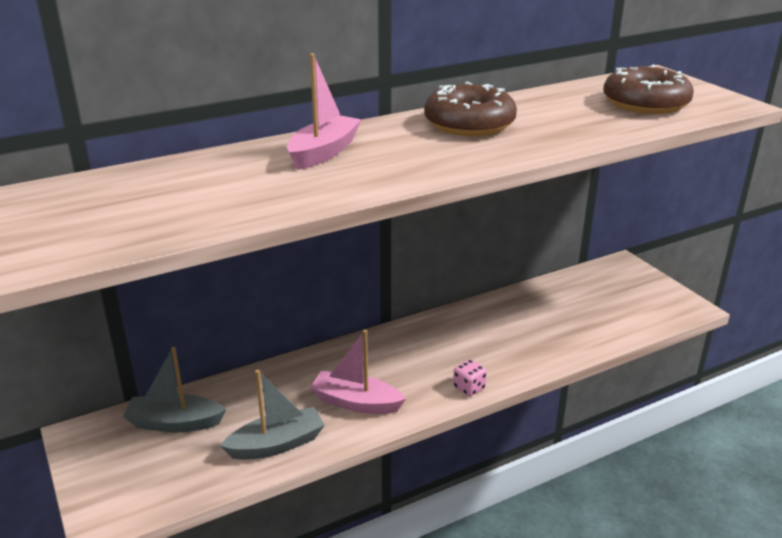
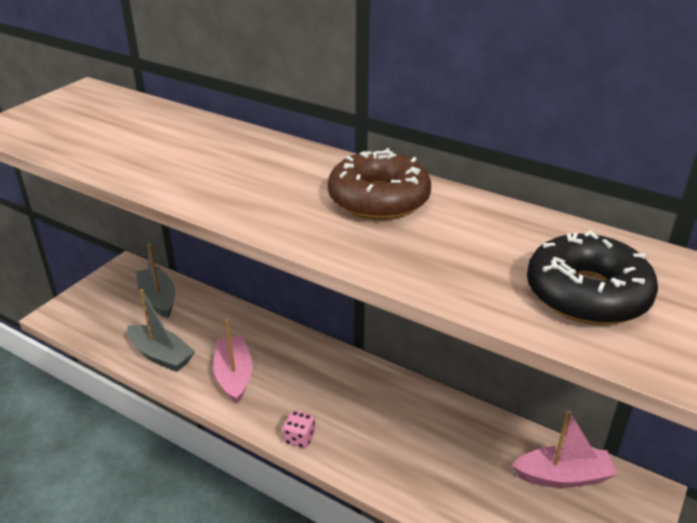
camera: 60 degrees right, 5 degrees up
(324, 152) = (241, 155): pink boat -> pink boat (563, 476)
(645, 104) = (587, 294): brown donut -> black donut

